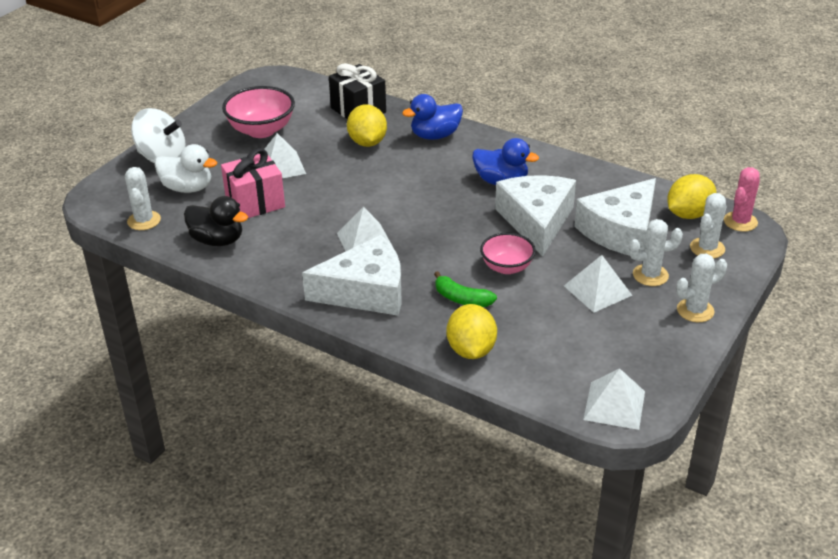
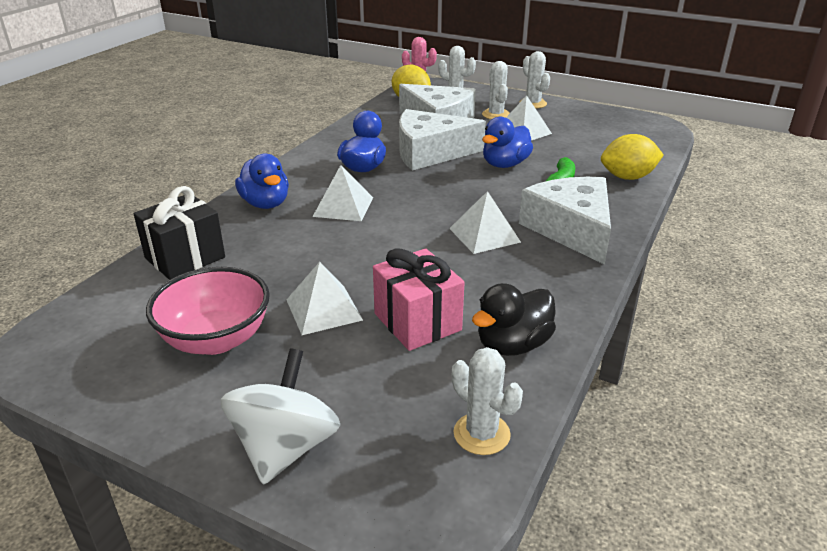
camera: 95 degrees left, 5 degrees down
(144, 221) = (481, 434): white cactus -> white cactus turned 60 degrees clockwise
(187, 188) = (382, 397): white duck -> none
(217, 240) = (513, 345): black duck -> black duck turned 150 degrees counterclockwise
(367, 142) = (272, 246): yellow lemon -> none
(507, 267) = (505, 164): pink bowl -> blue duck
(614, 405) = (653, 129): white pyramid -> white pyramid (343, 206)

